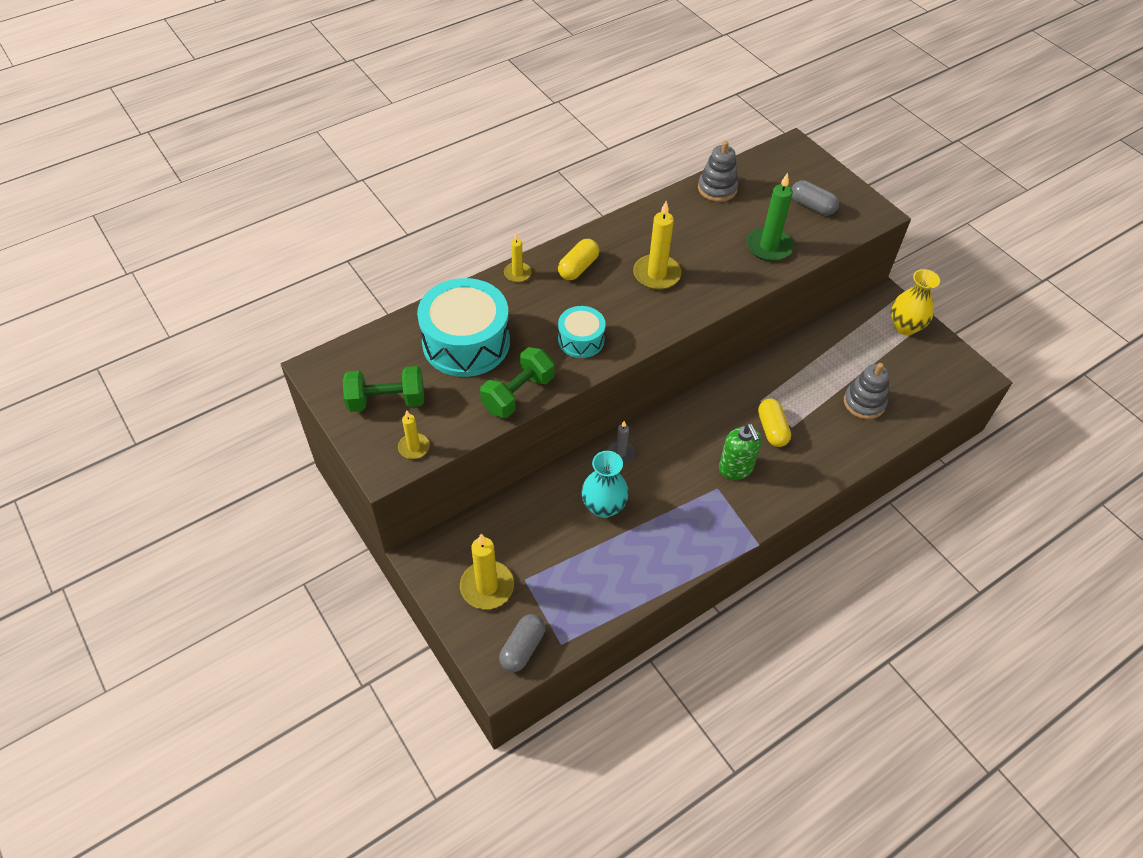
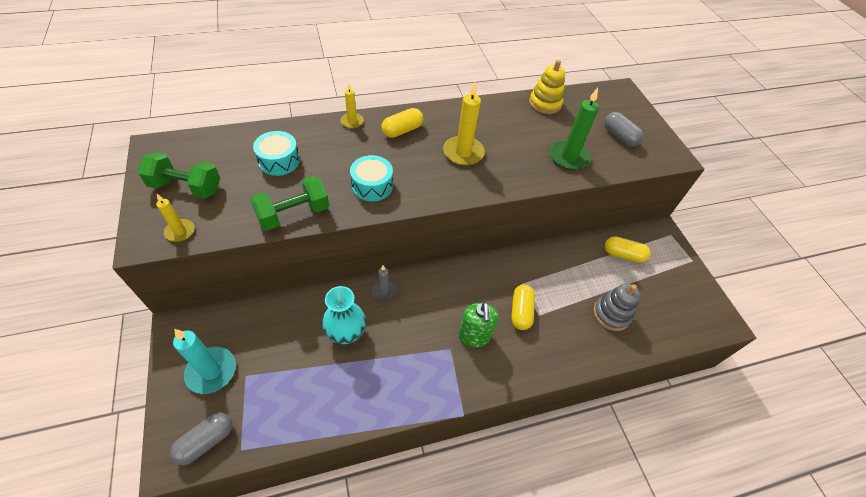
camera: 15 degrees right, 0 degrees up
(466, 342) = (279, 161): turquoise drum -> turquoise drum, size x0.54
(487, 587) = (211, 371): yellow candle -> turquoise candle
(717, 189) = (545, 103): grey stacking toy -> yellow stacking toy
(854, 336) = (623, 255): none -> yellow capsule
(905, 326) = (671, 260): yellow vase -> none

